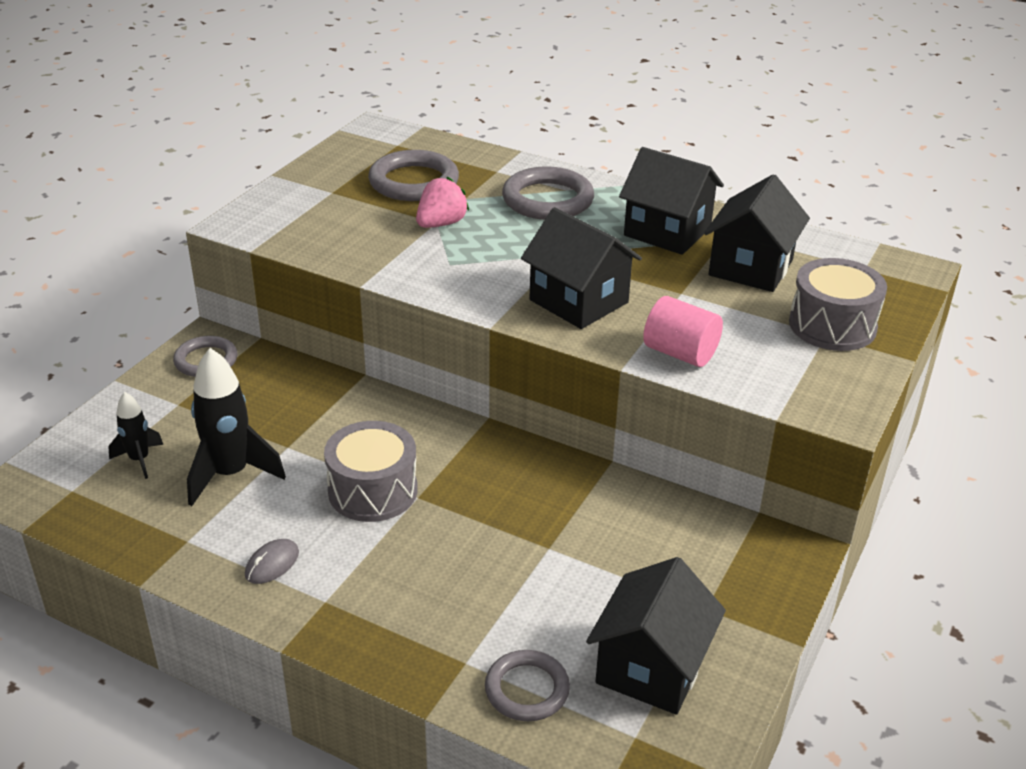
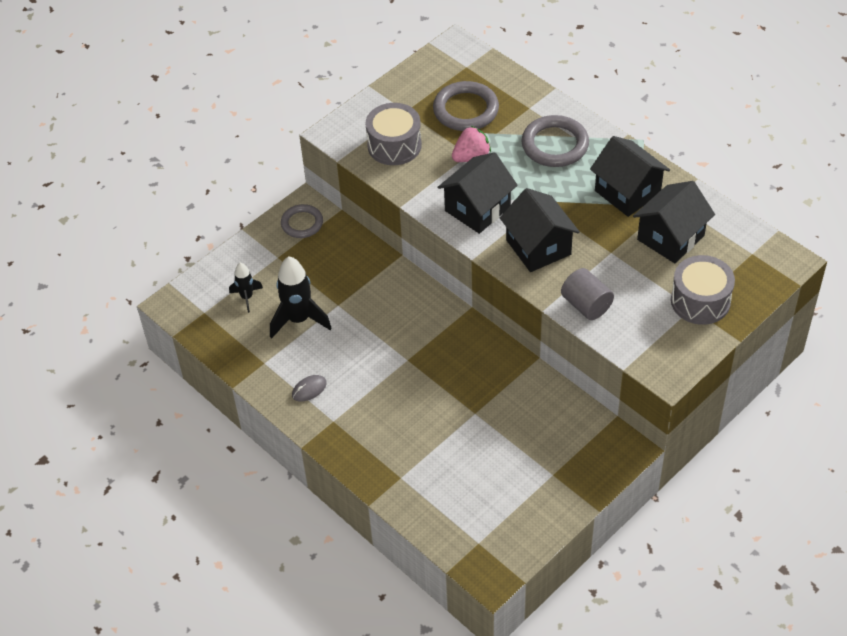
camera: 20 degrees right, 15 degrees up
(373, 491) = (381, 349): grey drum -> grey drum (394, 145)
(527, 689) = (429, 501): grey ring -> none
(651, 667) = (504, 504): black house -> black house (477, 209)
(680, 353) = (586, 305): pink cylinder -> grey cylinder

